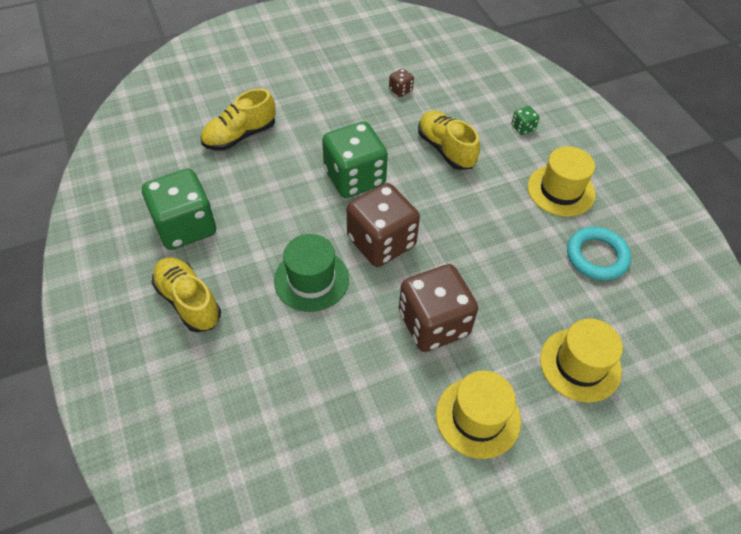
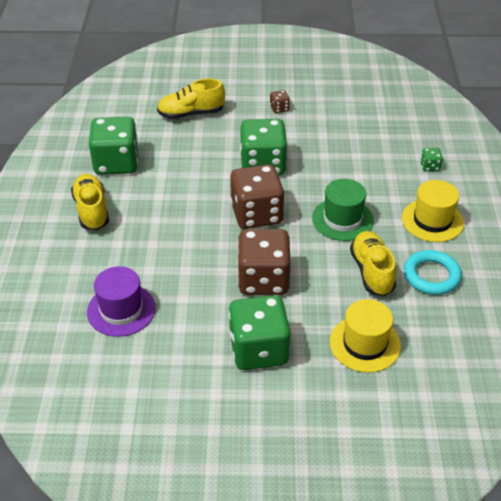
camera: 25 degrees right, 10 degrees down
(296, 426) = (121, 310): none -> purple hat
(311, 279) = (187, 223): green hat -> green hat (342, 219)
(400, 90) = (340, 113): brown dice -> brown dice (279, 108)
(446, 149) = (351, 165): yellow shoe -> yellow shoe (372, 272)
(478, 417) = (259, 350): yellow hat -> green dice

